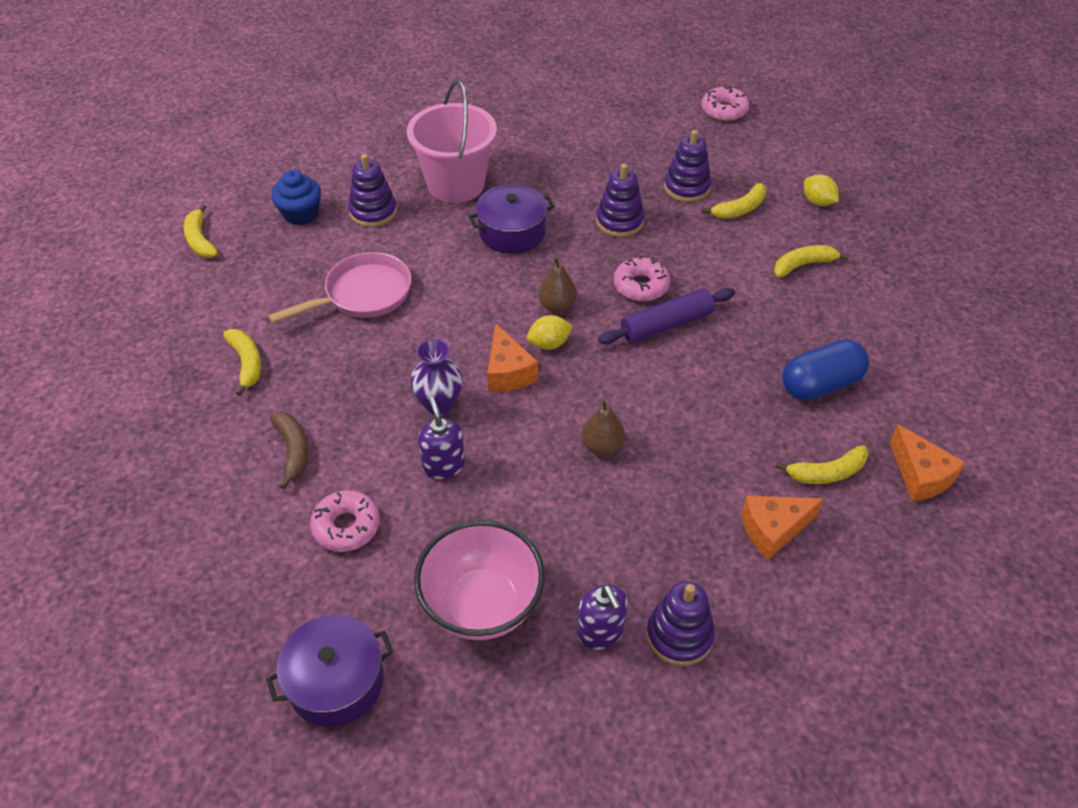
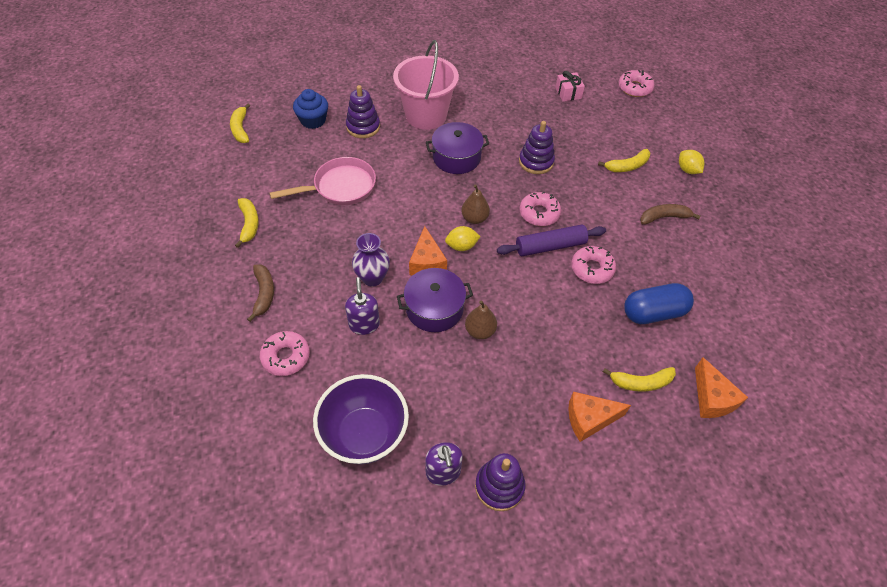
camera: 10 degrees right, 5 degrees up
(336, 682) = (250, 470): purple pot -> purple pot (434, 308)
(482, 605) = (364, 434): pink bowl -> purple bowl
(639, 129) = (568, 93): none -> pink gift
(686, 188) = (592, 143): purple stacking toy -> none
(728, 344) = (592, 269): none -> pink donut
(803, 265) = (664, 217): yellow banana -> brown banana

